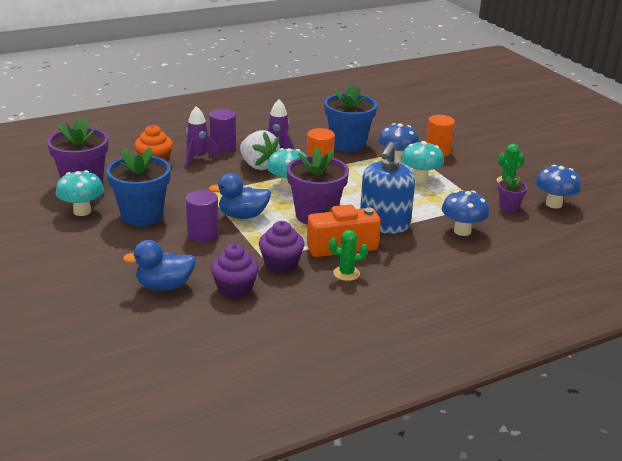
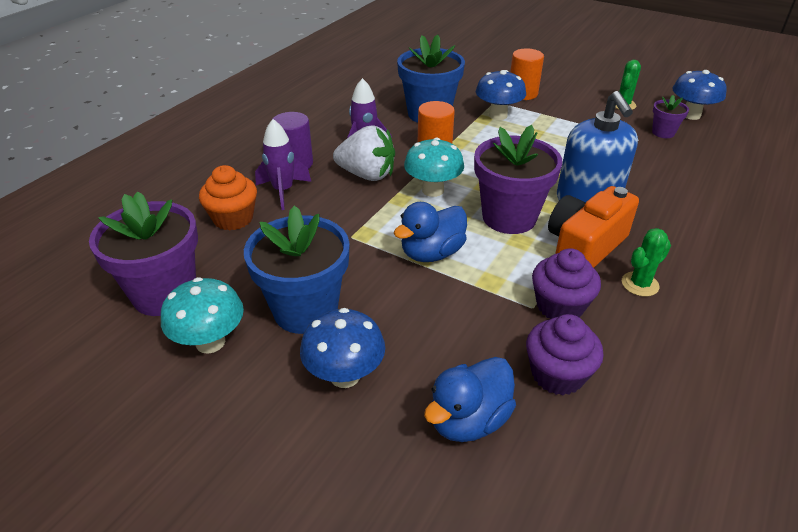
camera: 30 degrees left, 10 degrees up
(203, 234) = (417, 304): purple cylinder -> none
(420, 179) = (548, 130): turquoise mushroom -> none
(462, 231) = (665, 177): blue mushroom -> blue mushroom (345, 375)

